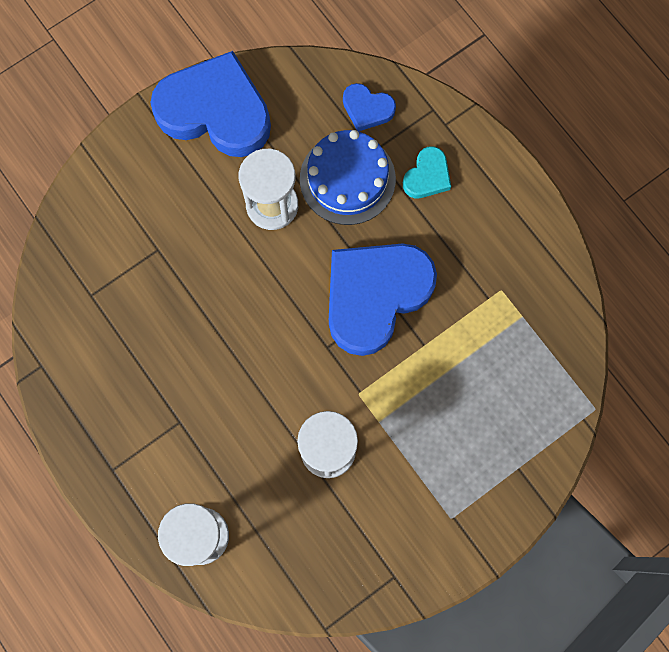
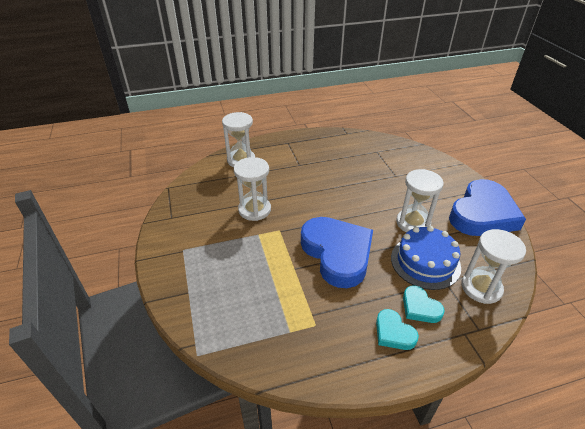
camera: 110 degrees right, 35 degrees down
(367, 109) = (481, 288): blue heart -> white hourglass
(476, 200) = (393, 333): none -> turquoise heart

